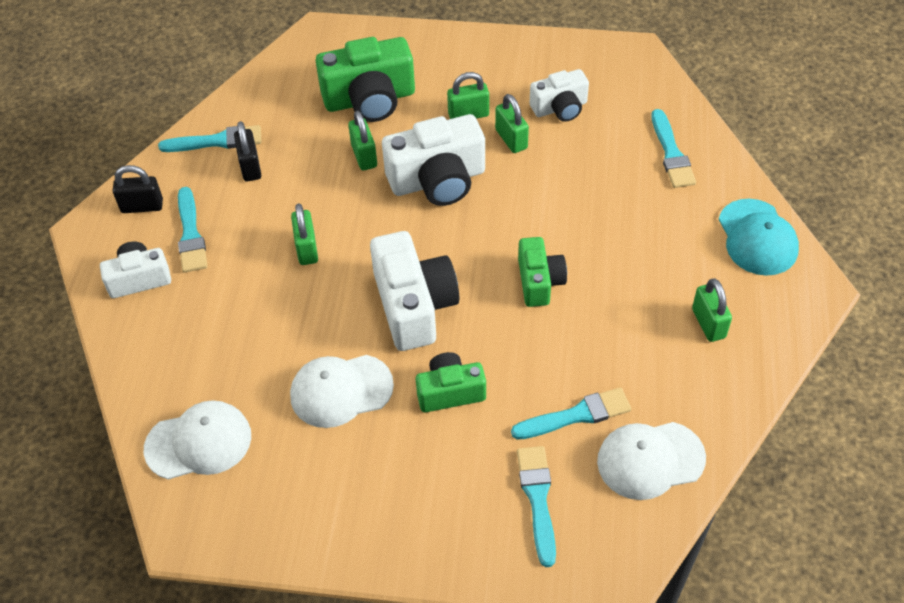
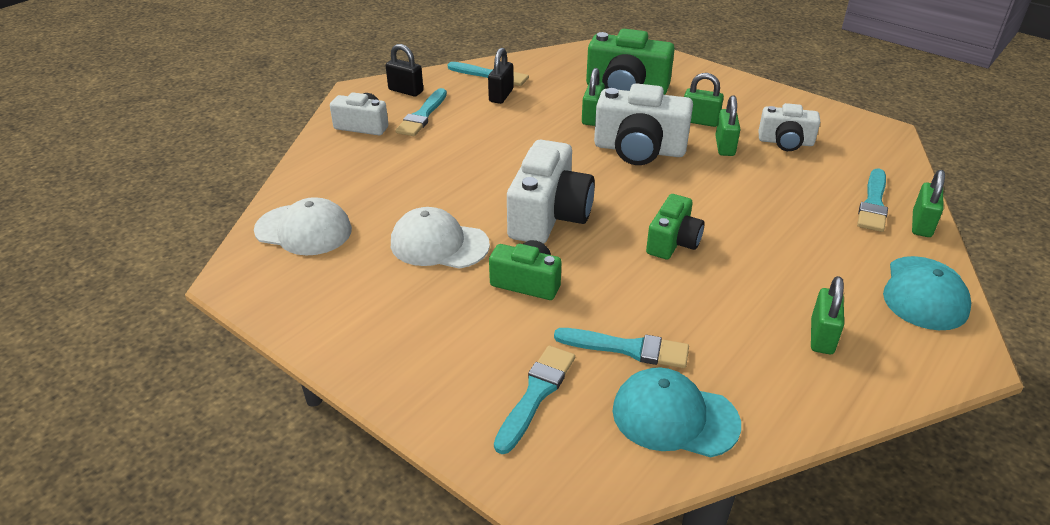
camera: 30 degrees right, 15 degrees down
(307, 249) = (497, 152): green padlock -> green padlock (921, 225)
(650, 460) = (674, 417): white cap -> turquoise cap

